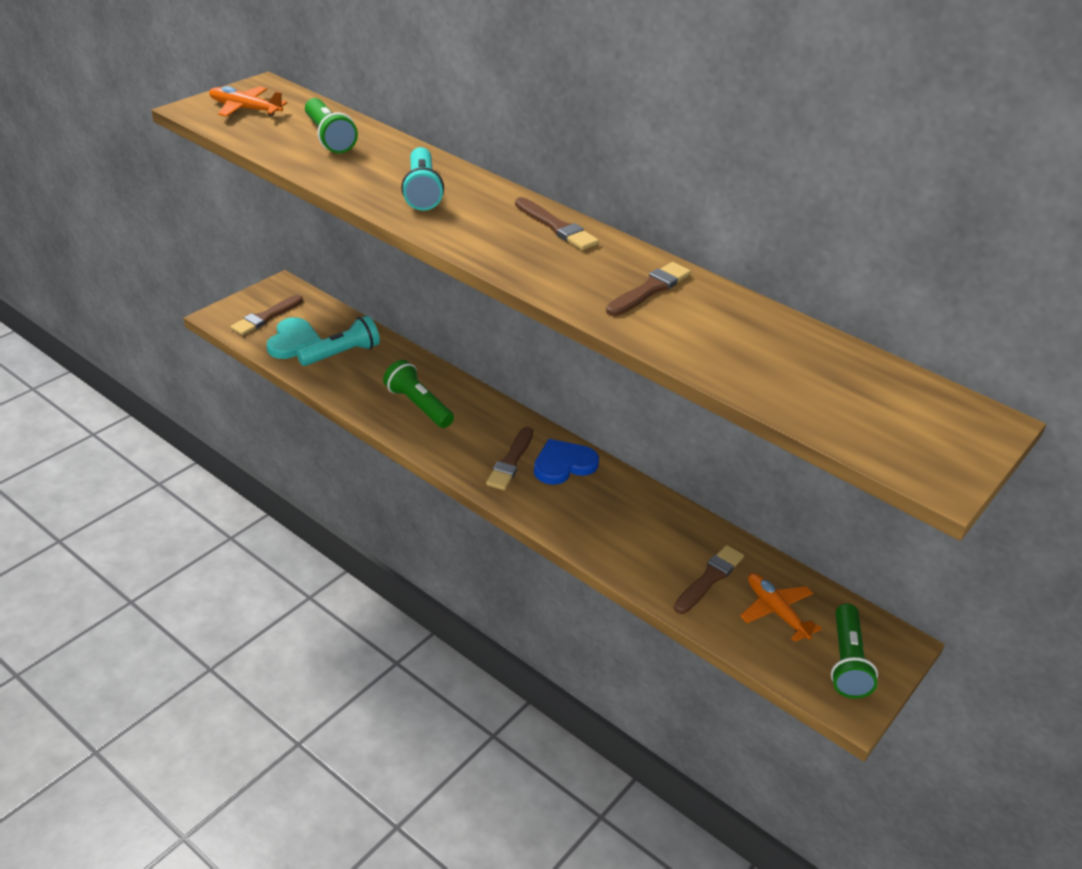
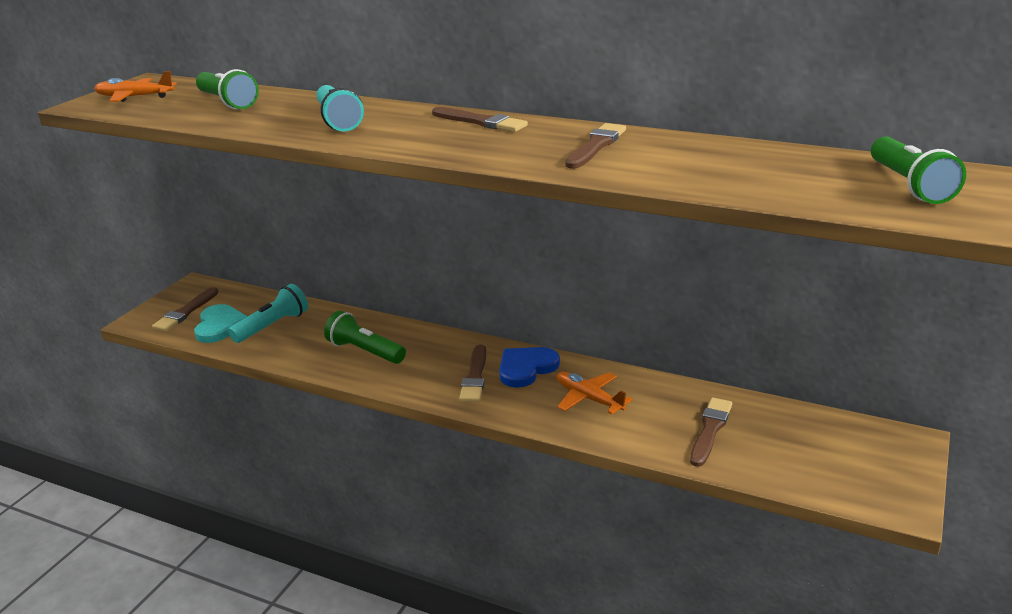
camera: 10 degrees left, 10 degrees down
(776, 611) = (786, 442): orange plane -> orange plane (589, 399)
(846, 662) = (874, 468): green flashlight -> green flashlight (909, 185)

